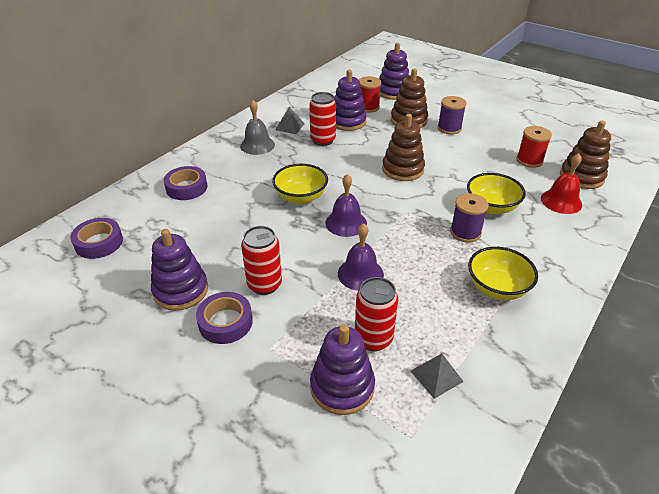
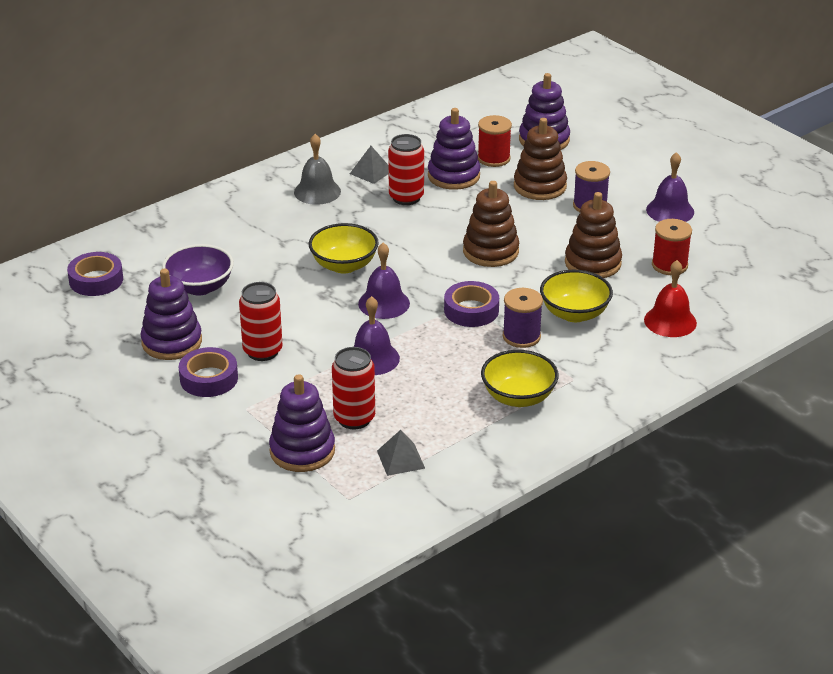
camera: 15 degrees right, 5 degrees down
(186, 188) = (210, 233): purple tape -> purple tape (471, 310)
(191, 234) = (200, 287): none -> purple bowl
(502, 124) = (670, 211): none -> purple bell
(581, 177) = (723, 296): brown stacking toy -> brown stacking toy (593, 263)

